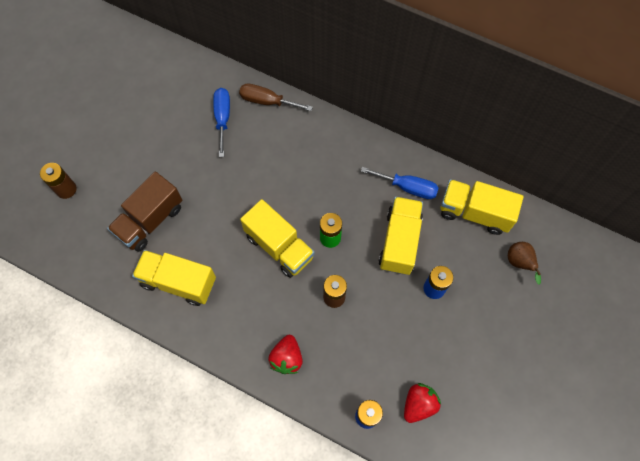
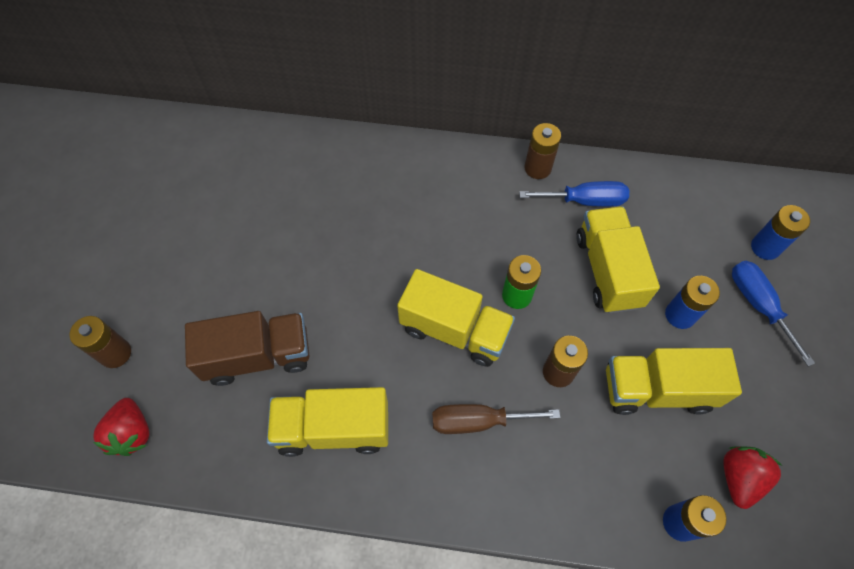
camera: 20 degrees left, 5 degrees down
(150, 220) = (258, 356): brown truck -> brown truck turned 120 degrees counterclockwise
(222, 118) = (307, 189): blue screwdriver -> blue screwdriver (758, 305)
(267, 101) = (358, 151): brown screwdriver -> brown screwdriver (478, 421)
(287, 358) = (533, 481): red strawberry -> red strawberry (132, 433)
(385, 153) = (537, 168): none -> brown battery
(474, 213) = (681, 205): yellow truck -> yellow truck (657, 390)
(519, 263) = (765, 247): brown pear -> blue battery

